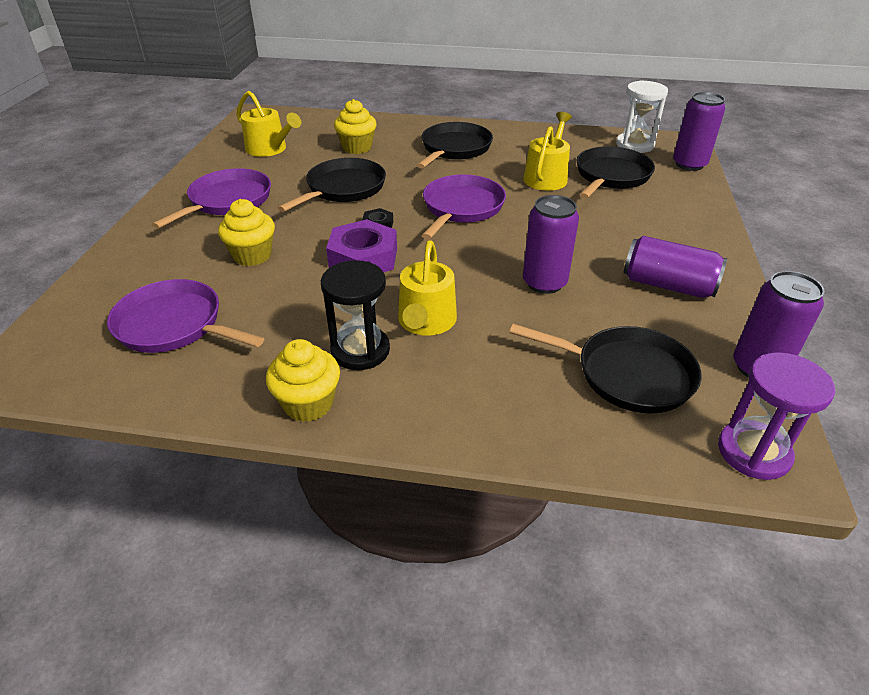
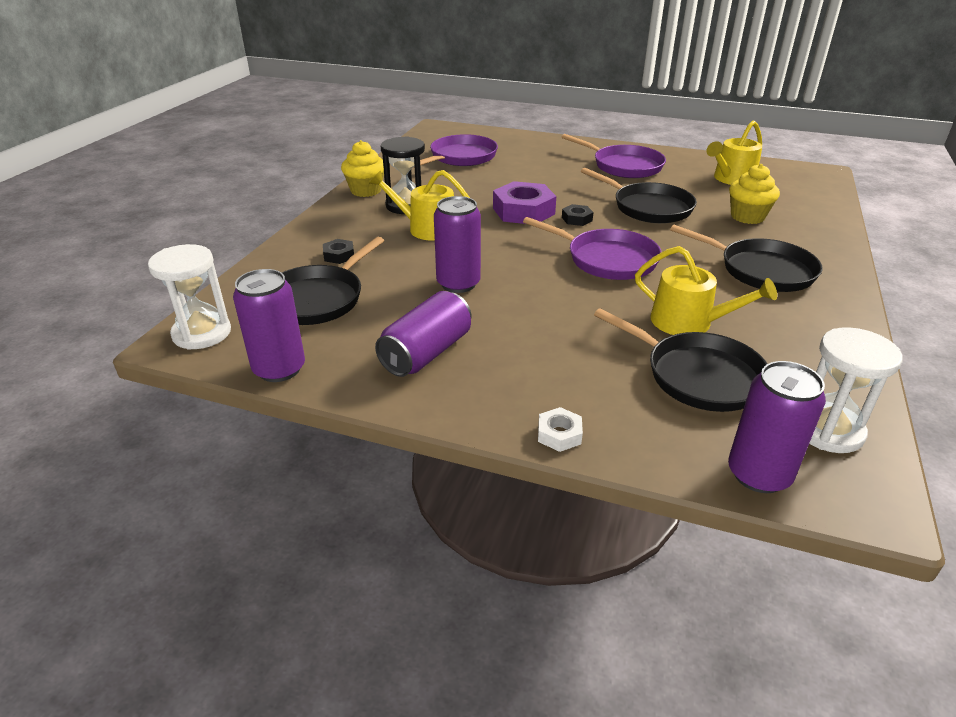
camera: 100 degrees right, 5 degrees down
(252, 255) = (537, 175): yellow cupcake -> none
(522, 382) = (339, 255): none -> black nut
(712, 221) = (559, 434): none -> white nut
(753, 452) = (202, 333): purple hourglass -> white hourglass

